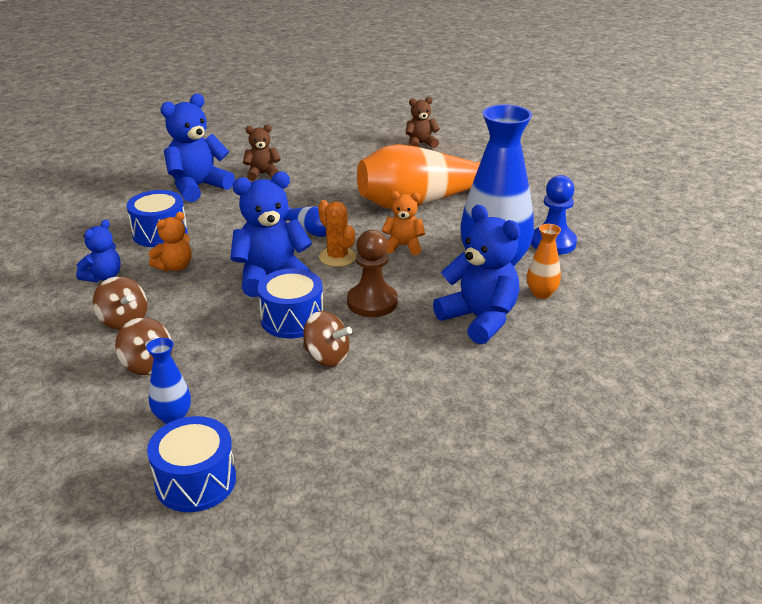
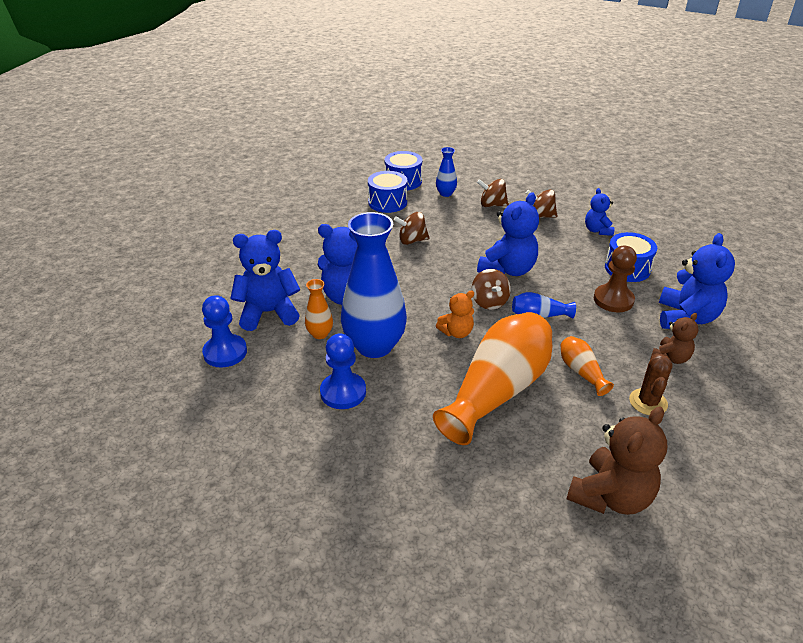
camera: 145 degrees right, 5 degrees up
(175, 267) = (573, 252): orange teddy bear -> none
(292, 319) = (457, 251): blue drum -> blue drum (387, 202)
(325, 163) = (648, 402): none -> brown cactus
(337, 257) = (489, 302): orange cactus -> brown spinning top
(342, 189) = (581, 372): none -> orange vase
(372, 302) = (425, 280): brown pawn -> brown pawn (613, 300)
(420, 144) = (610, 496): brown teddy bear -> brown teddy bear, size x1.76
(588, 336) = (268, 313): none -> blue teddy bear
(657, 313) = (225, 352): none -> blue pawn

